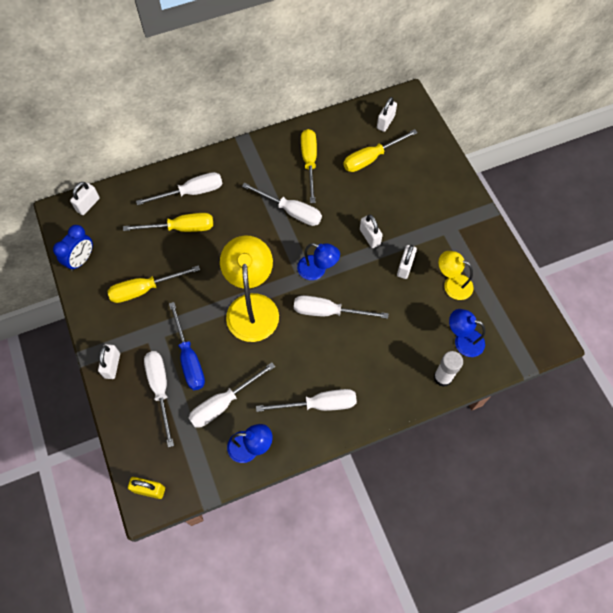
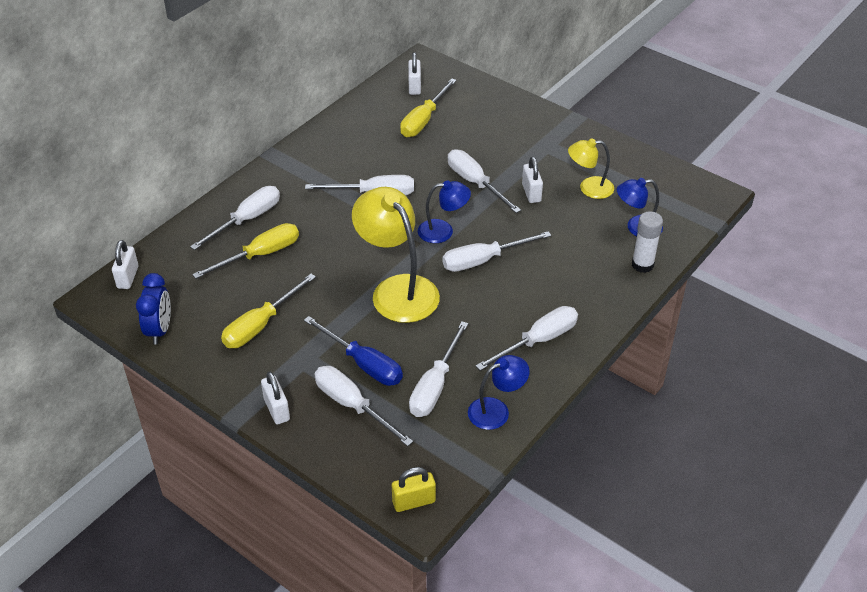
camera: 30 degrees left, 20 degrees down
(309, 162) = (360, 146): yellow screwdriver -> none
(369, 237) = (475, 183): white padlock -> white screwdriver

